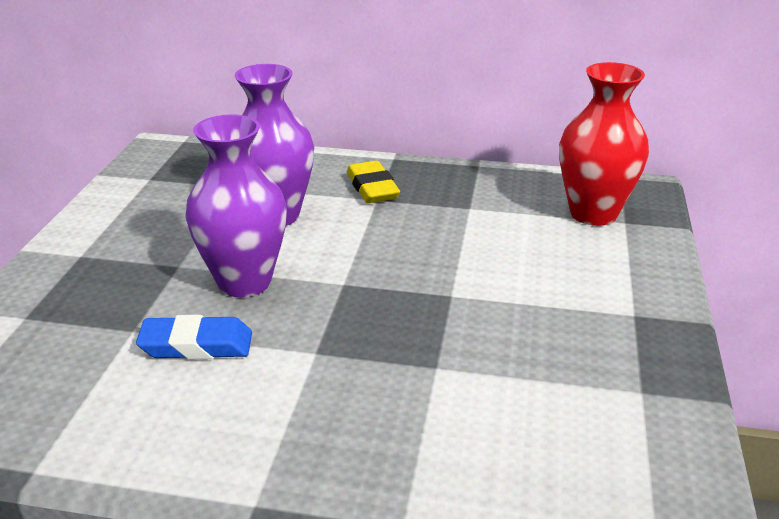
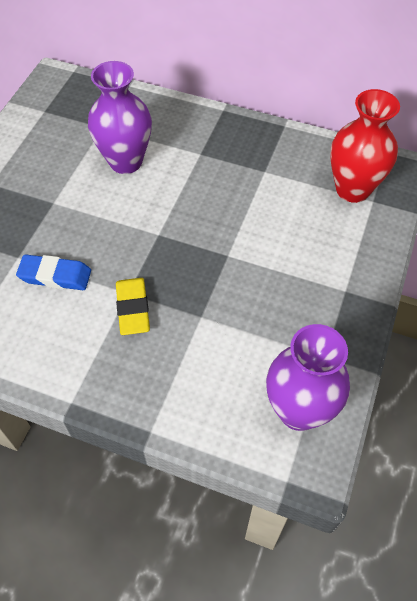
camera: 10 degrees right, 25 degrees up
(244, 282) = (94, 224): purple vase -> purple vase (299, 410)
(372, 188) = (200, 141): yellow eraser -> yellow eraser (133, 309)

